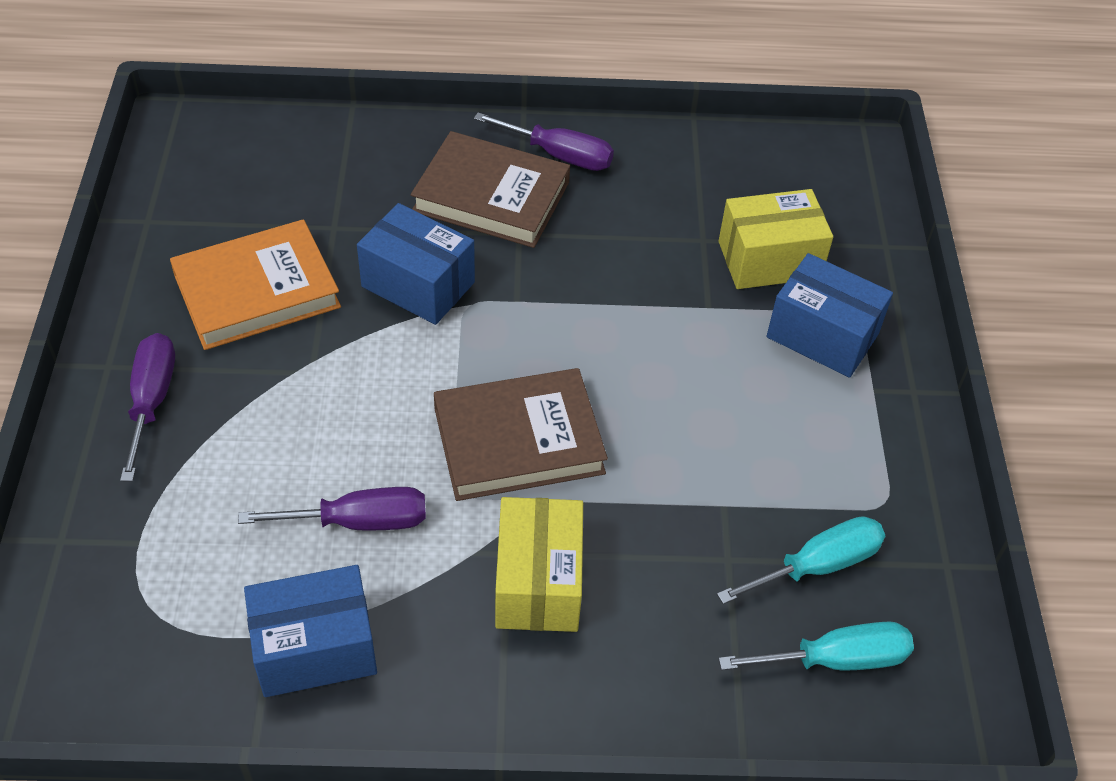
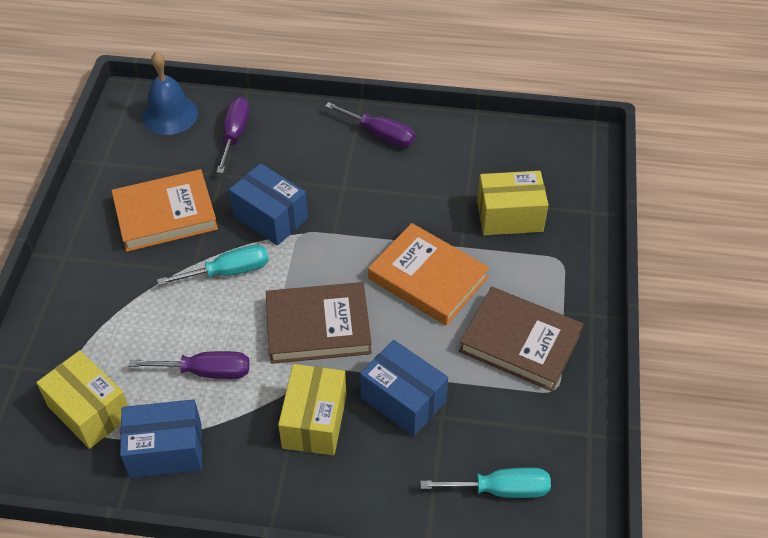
camera: 10 degrees right, 0 degrees up
(152, 401) = (88, 282): purple screwdriver -> purple screwdriver (235, 135)
(184, 598) = (89, 411): none -> yellow box
(240, 144) = (170, 115): none -> blue bell
(491, 196) = (329, 160): brown book -> brown book (520, 342)
(668, 357) = (427, 278): none -> orange book
(817, 565) = (501, 427): turquoise screwdriver -> turquoise screwdriver (228, 272)
(822, 335) = (536, 271): blue box -> blue box (403, 399)

